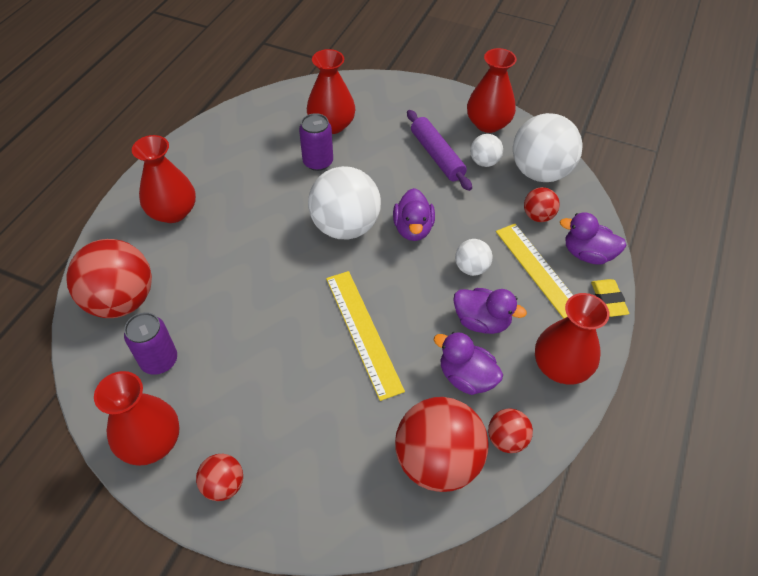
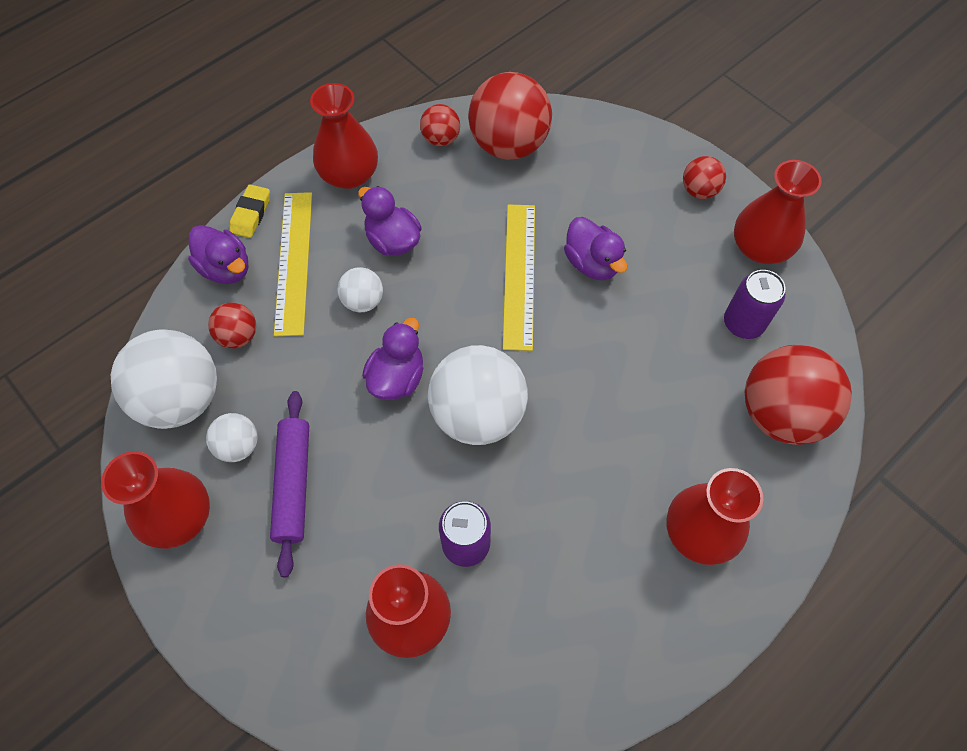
camera: 155 degrees left, 10 degrees up
(466, 377) = (443, 197): purple duck -> purple duck (592, 263)

